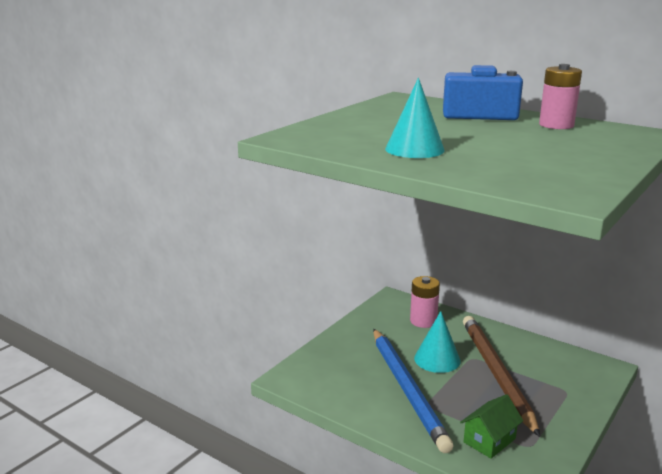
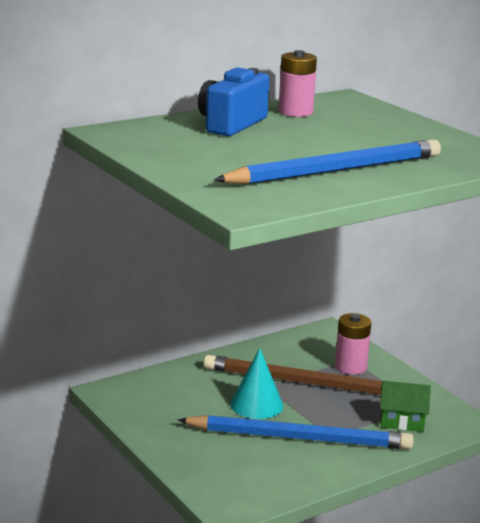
camera: 70 degrees left, 0 degrees up
(414, 149) = (336, 170): turquoise cone -> blue pencil
(423, 321) = (175, 389): pink battery -> pink battery (350, 367)
(489, 440) = (402, 421): green house -> green house turned 60 degrees counterclockwise

